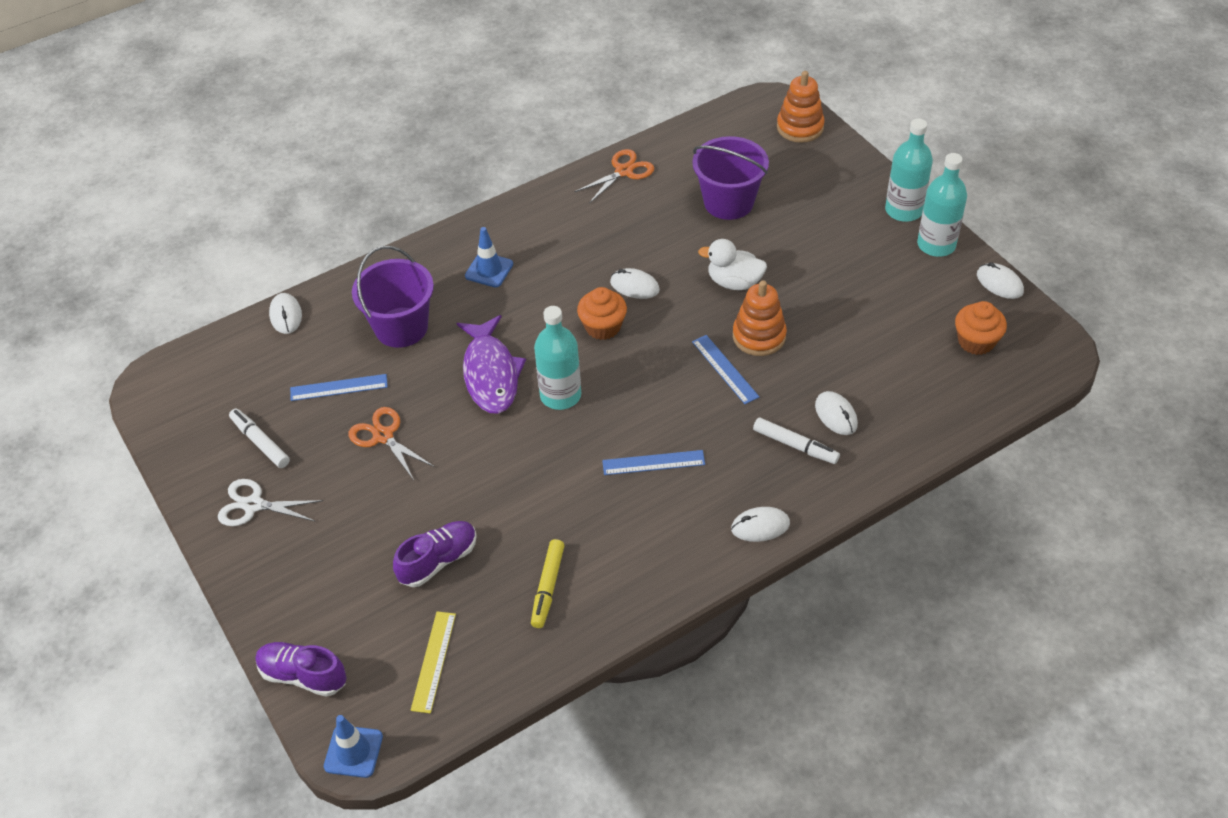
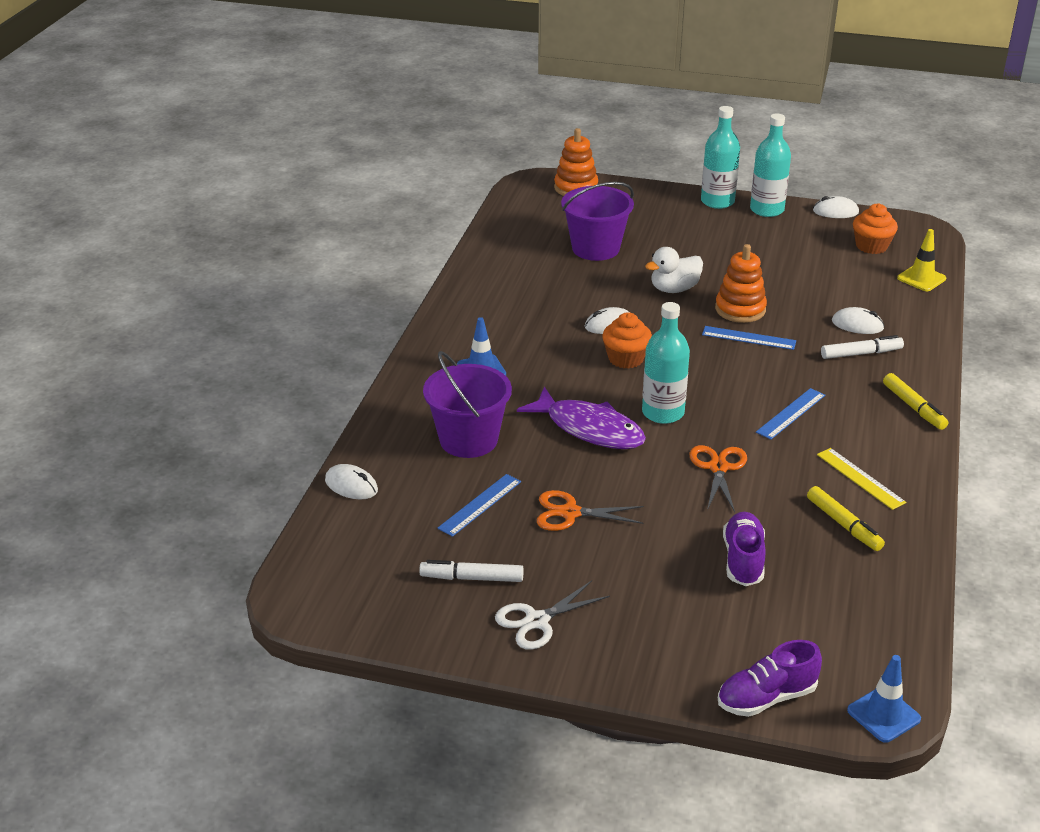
camera: 45 degrees left, 15 degrees down
(433, 661) = (843, 620): yellow ruler -> yellow ruler (860, 478)
(624, 171) = (489, 265): orange scissors -> orange scissors (718, 468)
(760, 526) = (913, 407): white mouse -> yellow marker
(970, 405) = (921, 278): none -> yellow traffic cone

